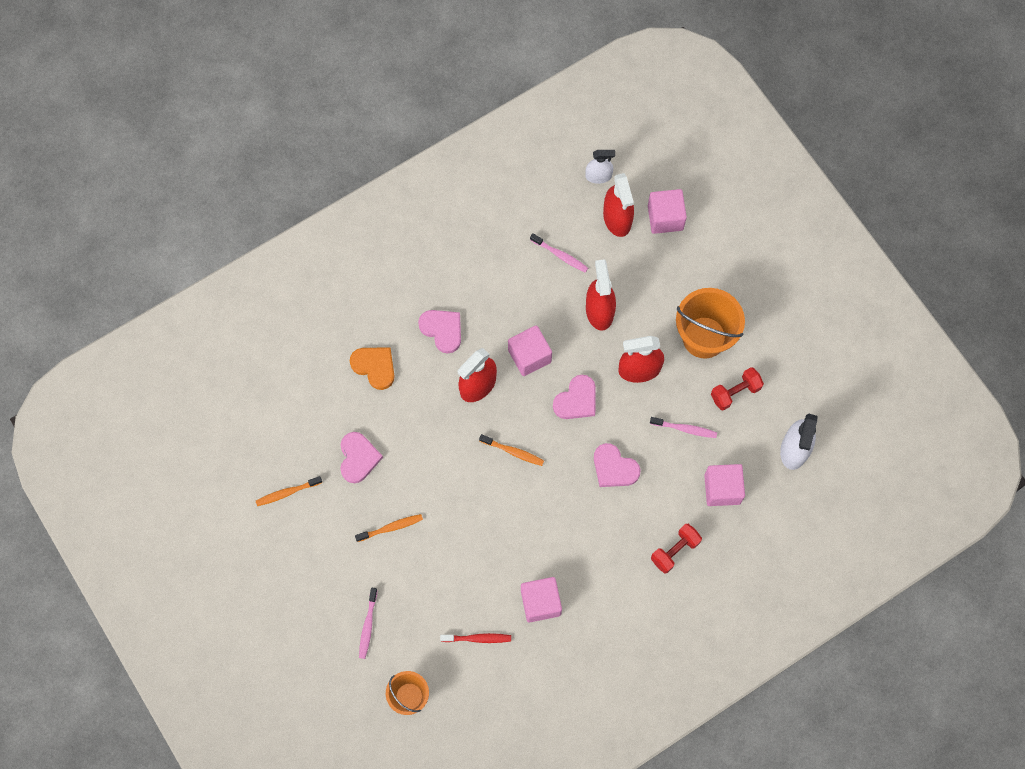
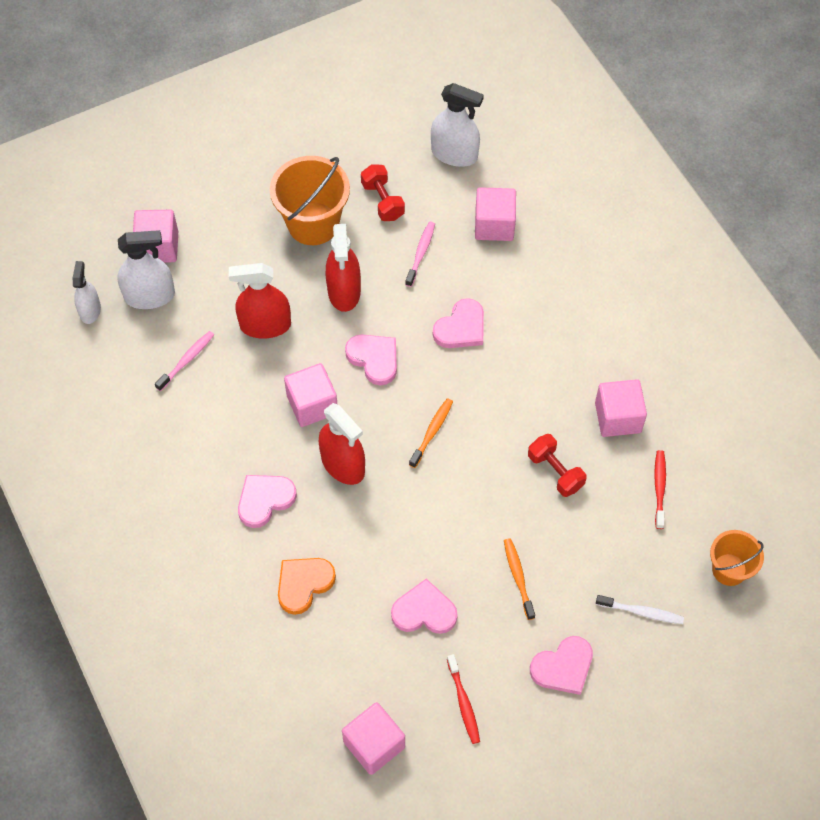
camera: 85 degrees left, 10 degrees down
(252, 430) = (374, 744): none -> pink cube
(287, 492) = (463, 703): orange toothbrush -> red toothbrush
(319, 566) = (563, 667): none -> pink heart
(368, 625) = (641, 612): pink toothbrush -> white toothbrush
(617, 218) = (150, 296): red spray bottle -> white spray bottle
(675, 551) = (562, 277): red dumbbell -> red dumbbell (555, 472)

